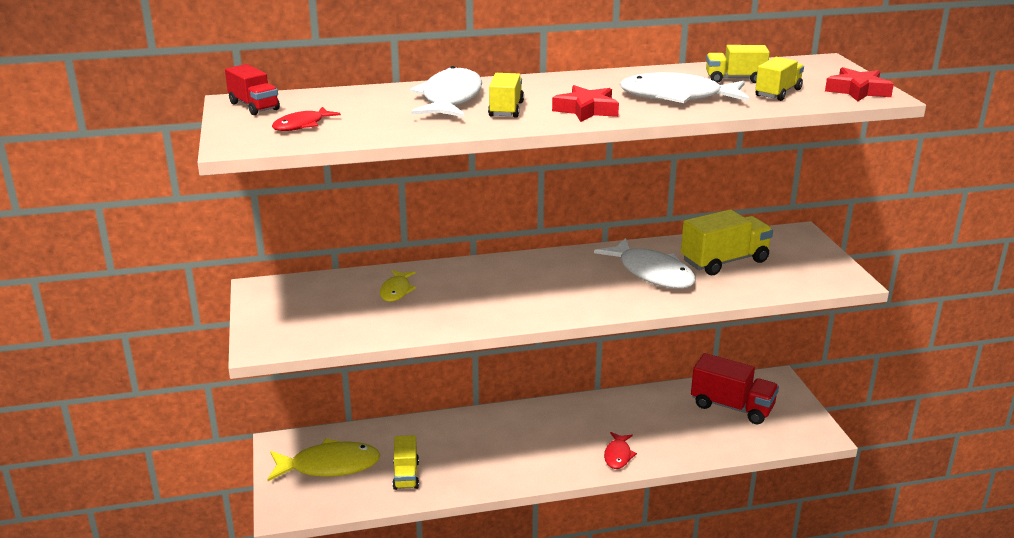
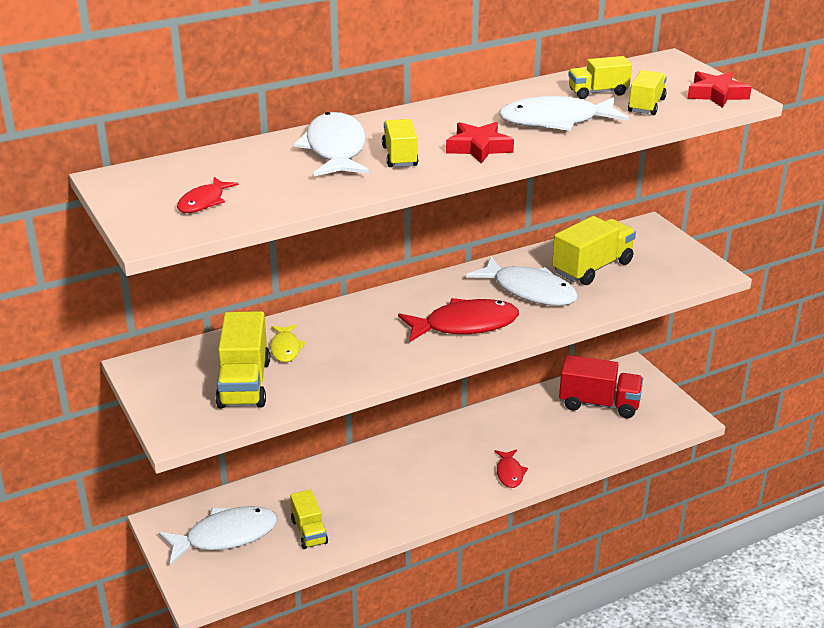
camera: 15 degrees left, 5 degrees up
(254, 106) = (135, 183): red truck -> none
(329, 466) = (226, 536): yellow fish -> white fish
(343, 315) = (244, 384): none -> yellow truck
(574, 294) = (465, 325): none -> red fish

